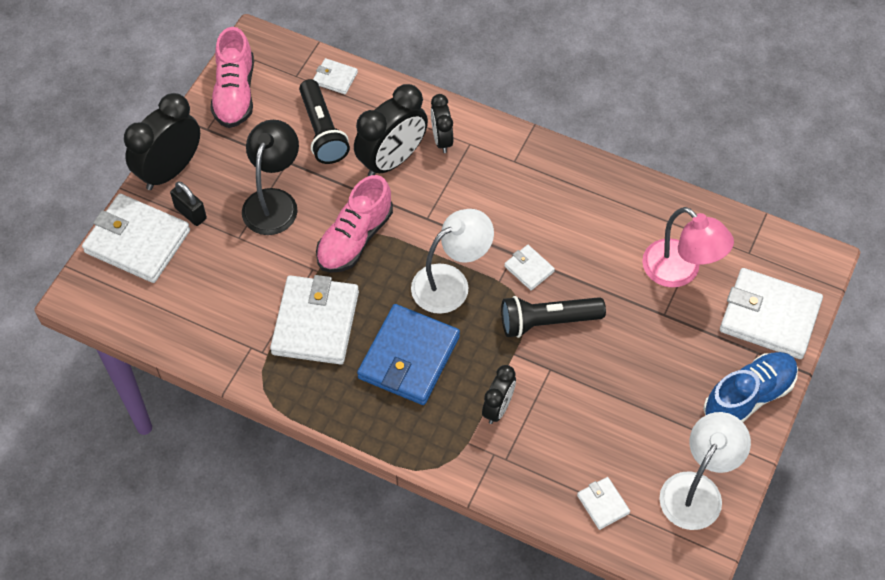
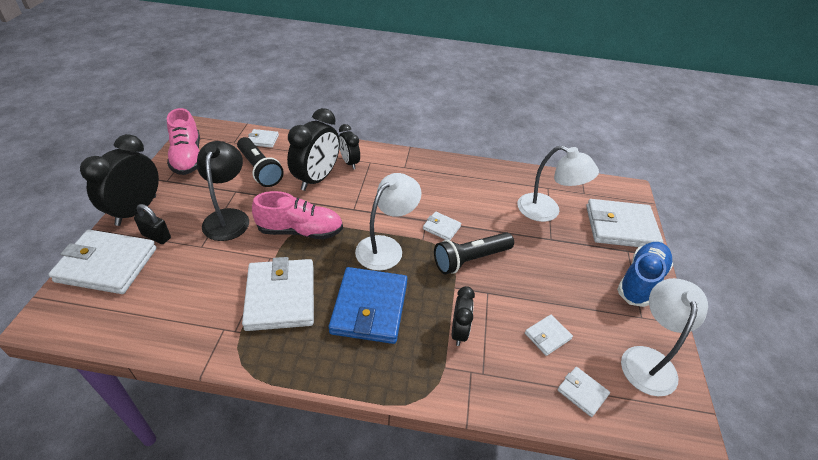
camera: 20 degrees left, 15 degrees down
(355, 239) = (300, 231): pink shoe -> pink shoe turned 105 degrees counterclockwise
(596, 436) = (547, 336): none -> white wallet
(680, 271) = (547, 211): pink lamp -> white lamp

